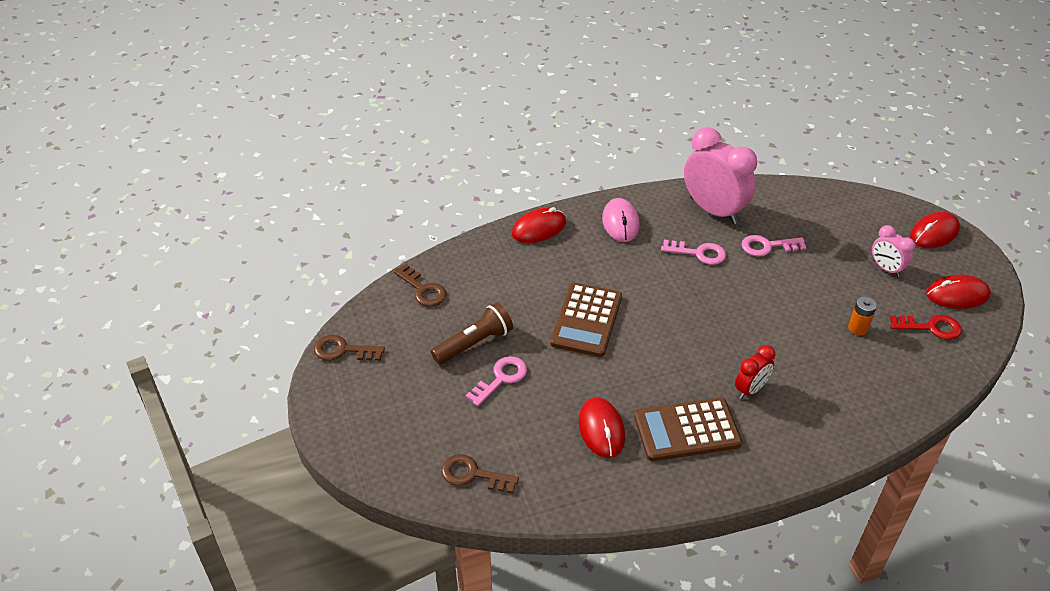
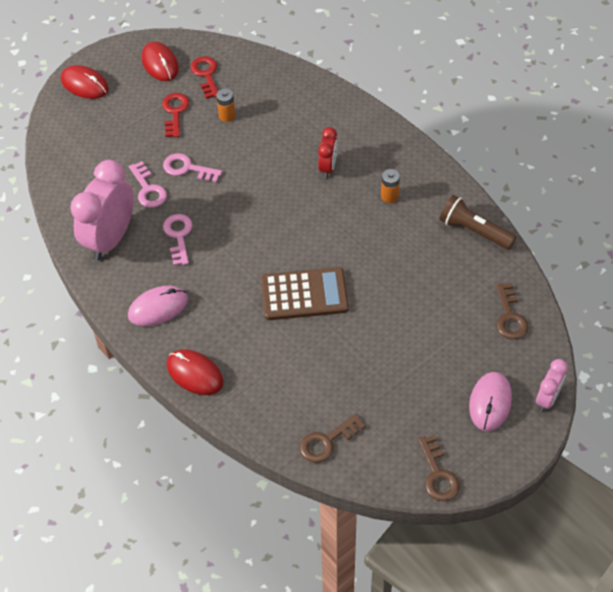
camera: 110 degrees left, 10 degrees up
(386, 416) = (490, 402): none -> pink mouse
(423, 289) = (327, 441): brown key -> brown key turned 150 degrees counterclockwise
(474, 343) = (374, 369): brown flashlight -> brown flashlight (474, 231)
(501, 378) = (404, 334): pink key -> pink key (187, 168)
(601, 429) = (419, 248): red mouse -> none
(686, 430) = (389, 196): brown calculator -> orange battery
(750, 390) = (328, 167): red clock -> red clock turned 75 degrees clockwise
(874, 289) = (175, 112): none -> red key
(886, 268) = (145, 108): pink clock -> pink clock (547, 398)

